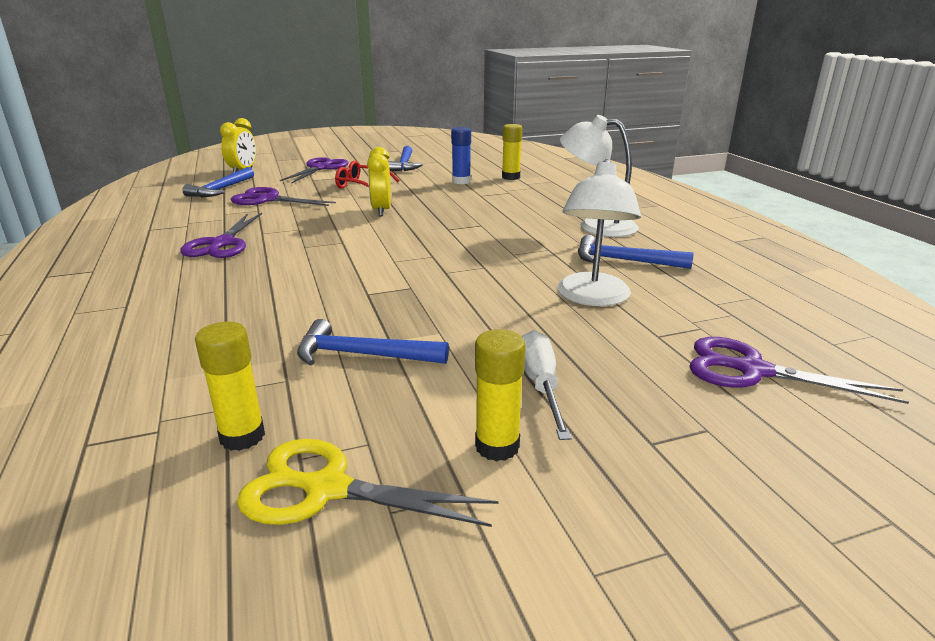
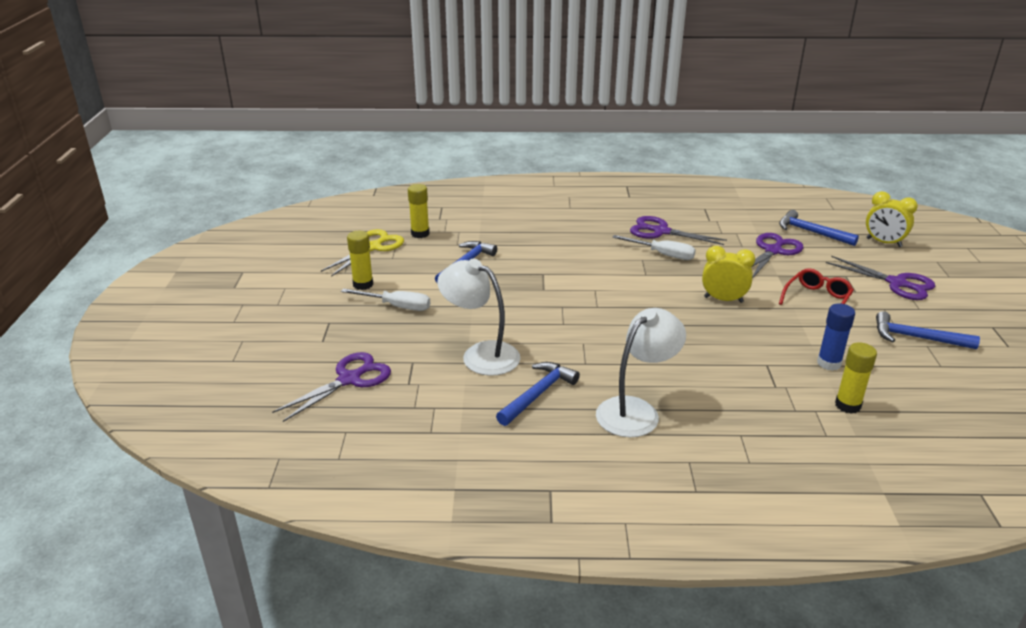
camera: 110 degrees right, 5 degrees up
(289, 238) = (662, 254): none -> white screwdriver

